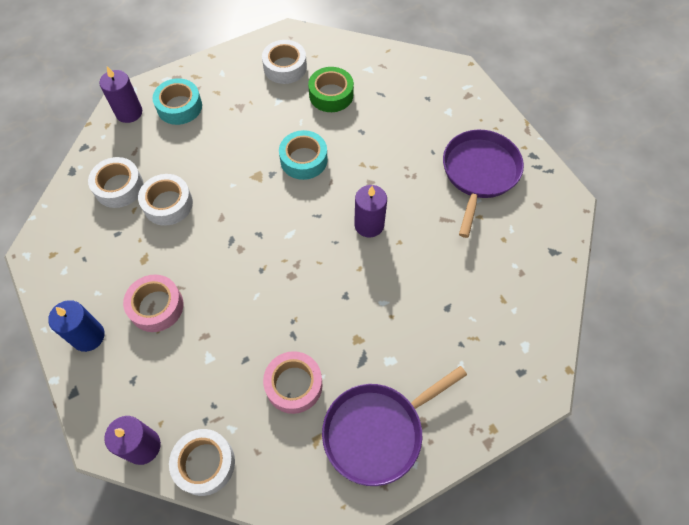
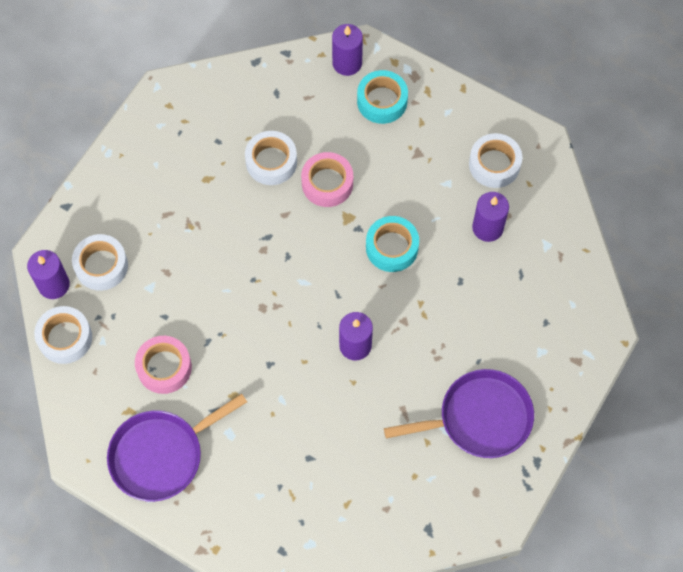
camera: 60 degrees right, 5 degrees up
(88, 336) = (116, 184): blue candle -> none
(119, 187) = (263, 110): white tape -> white tape (101, 266)
(156, 306) = (170, 218): pink tape -> pink tape (327, 183)
(331, 95) = (487, 228): green tape -> purple candle
(377, 432) = (161, 455): purple pan -> purple pan turned 60 degrees counterclockwise

